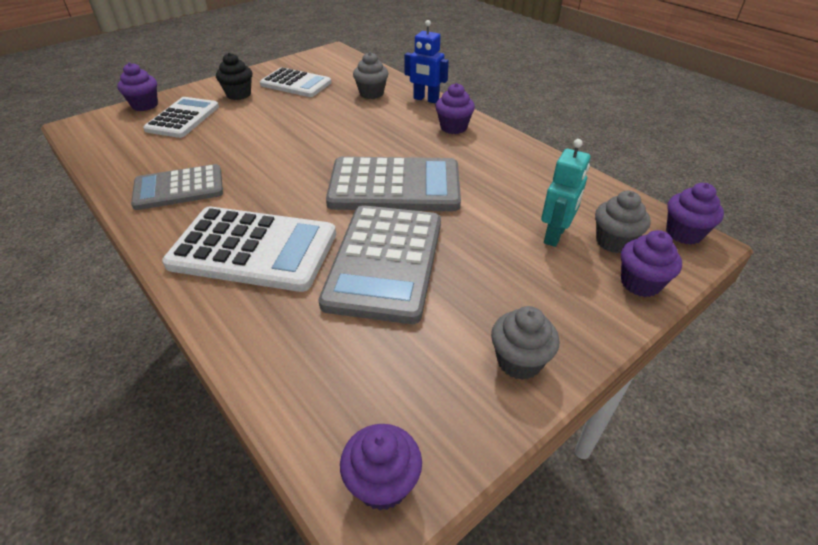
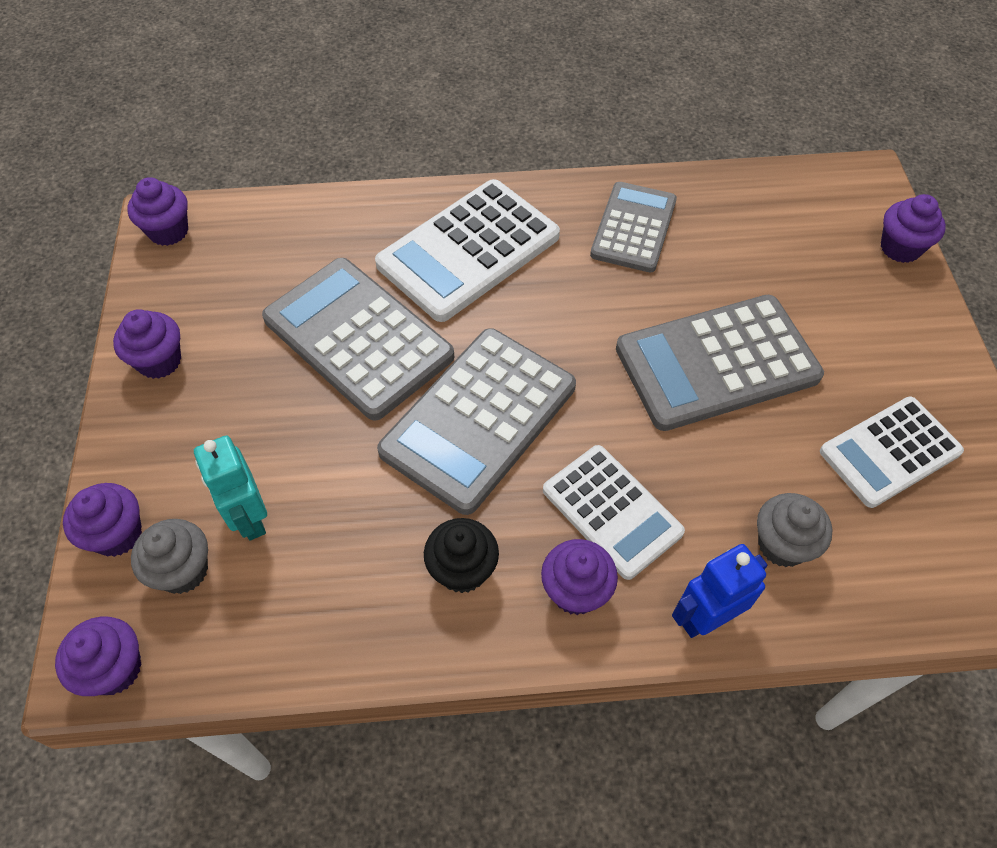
camera: 125 degrees right, 15 degrees up
(183, 118) = (828, 276): white calculator -> white calculator (612, 511)
(238, 94) = (883, 360): black cupcake -> black cupcake (462, 570)
(279, 131) = (717, 363): none -> grey calculator
(519, 361) = (159, 361): grey cupcake -> purple cupcake

